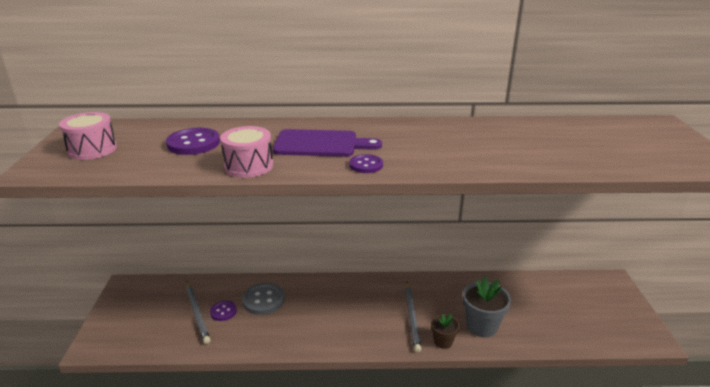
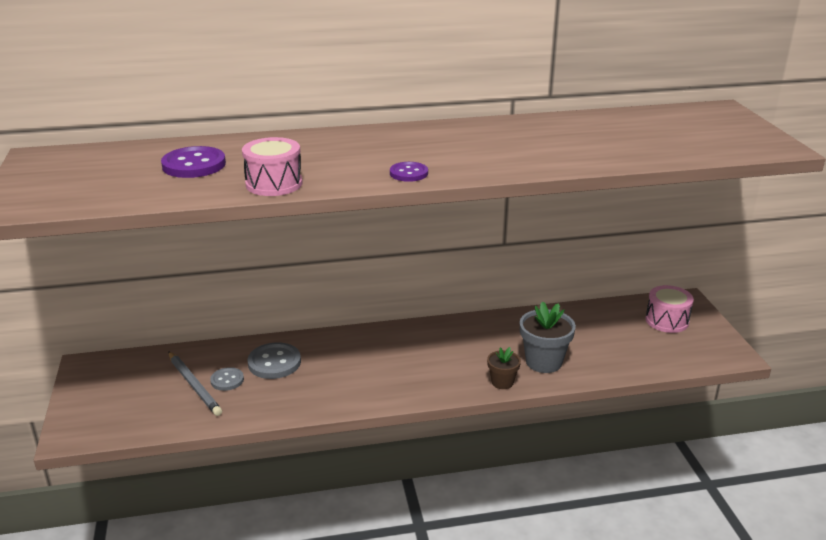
camera: 10 degrees left, 0 degrees up
(92, 149) = (70, 180): pink drum -> pink drum (667, 321)
(223, 311) = (227, 380): purple button -> grey button
(320, 144) = (347, 155): purple cutting board -> none
(412, 317) = (461, 362): grey pencil -> none

